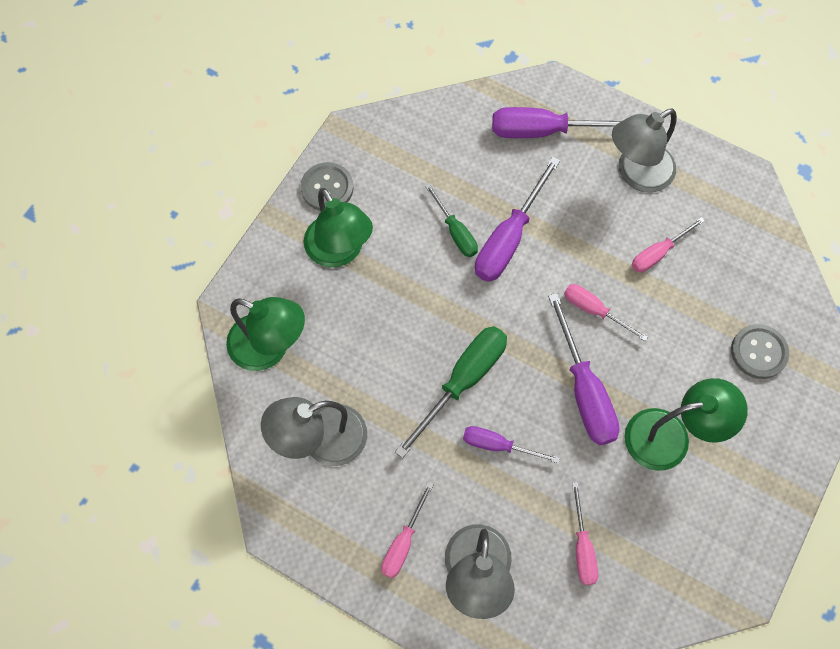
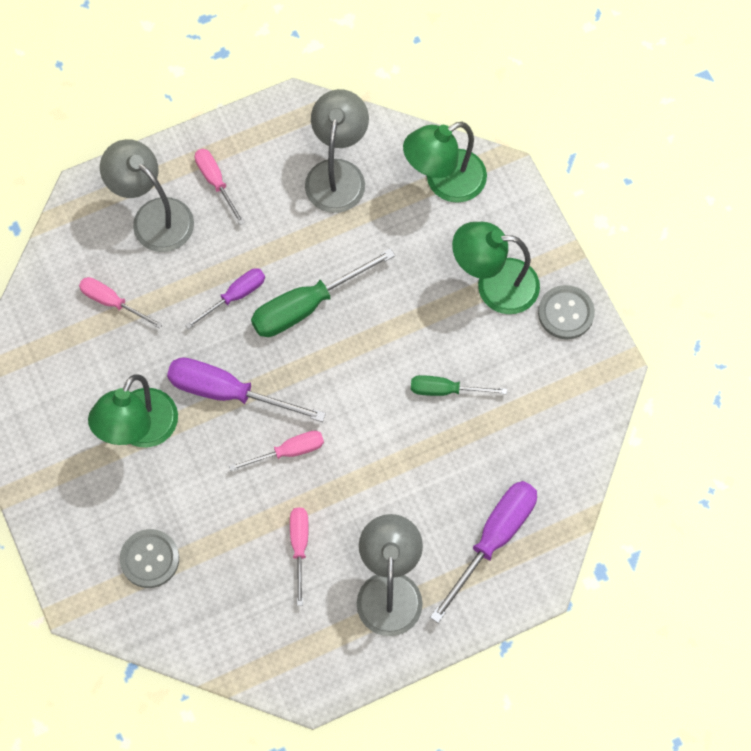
camera: 125 degrees right, 0 degrees up
(463, 381) = (307, 306): green screwdriver -> green screwdriver turned 75 degrees clockwise
(509, 238) = (407, 430): purple screwdriver -> none

